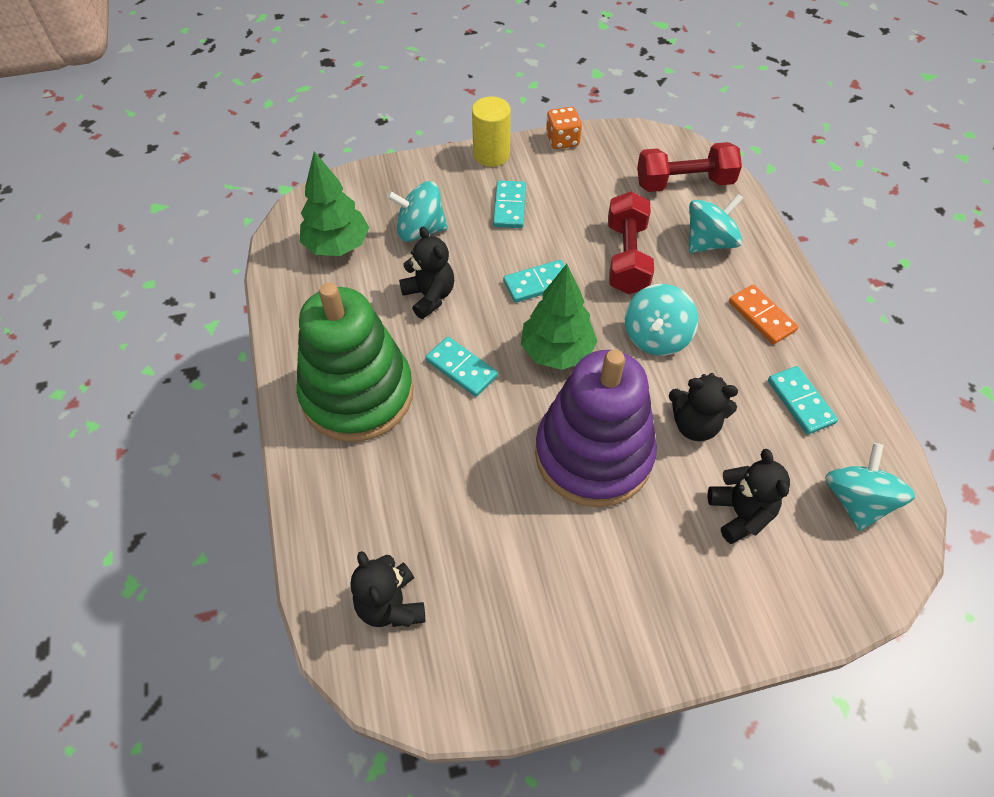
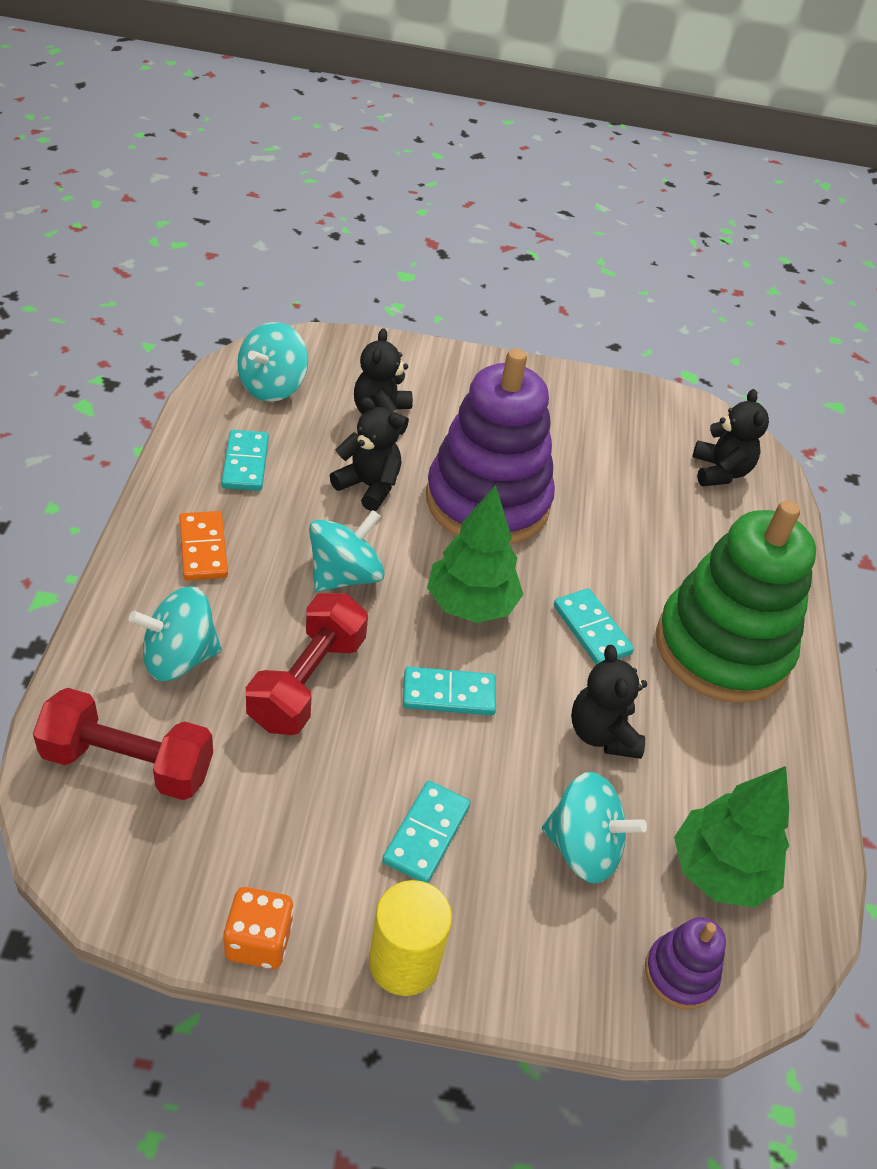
camera: 165 degrees left, 10 degrees down
(351, 193) = (680, 973): none -> purple stacking toy

